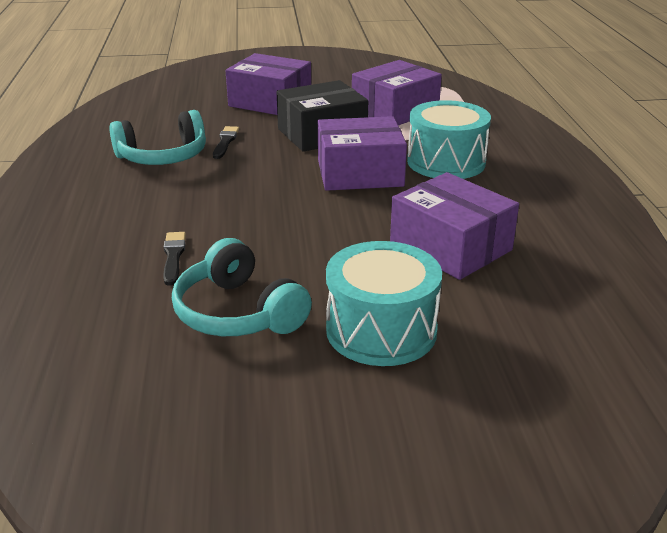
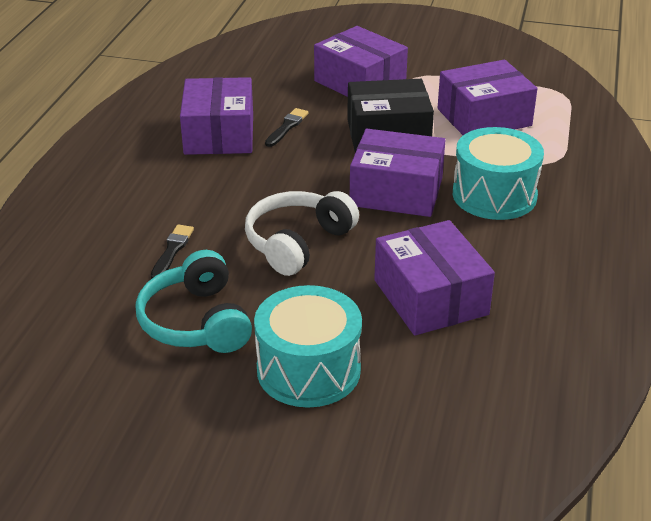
camera: 20 degrees right, 5 degrees up
(163, 156) = (219, 134): turquoise headphones -> purple box
(296, 227) = (297, 243): none -> white headphones

